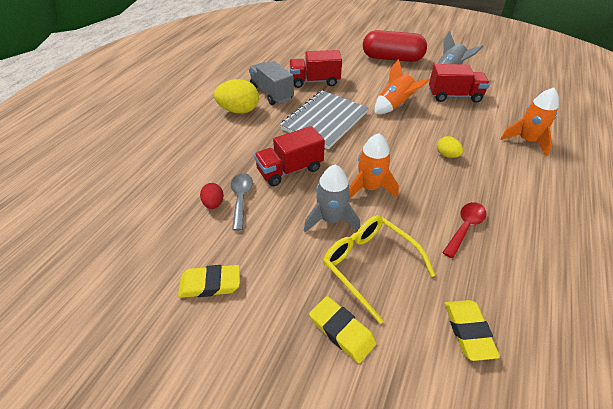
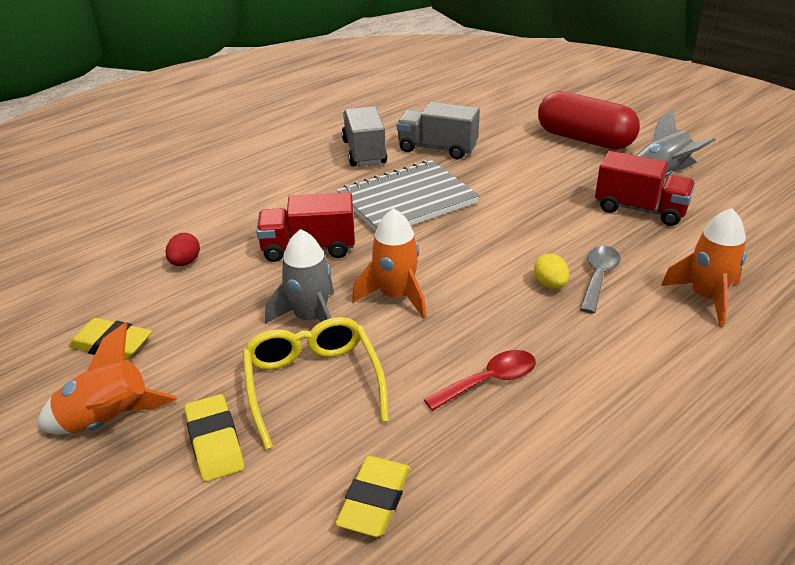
camera: 25 degrees right, 10 degrees down
(239, 110) = (304, 164): yellow egg -> none
(241, 198) = (221, 265): grey spoon -> grey spoon (598, 277)
(314, 81) = (437, 148): red truck -> grey truck
(395, 106) = (529, 203): orange rocket -> orange rocket (108, 421)

